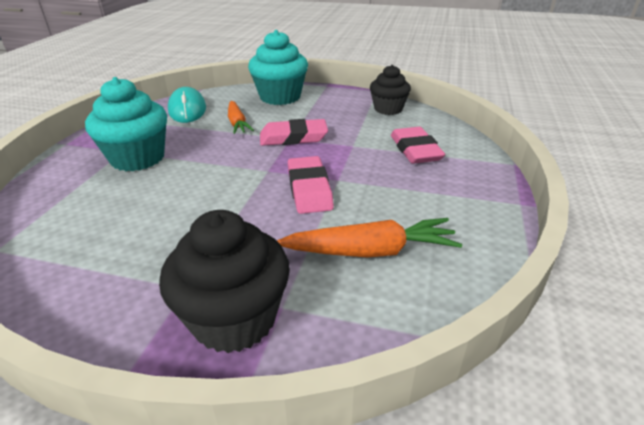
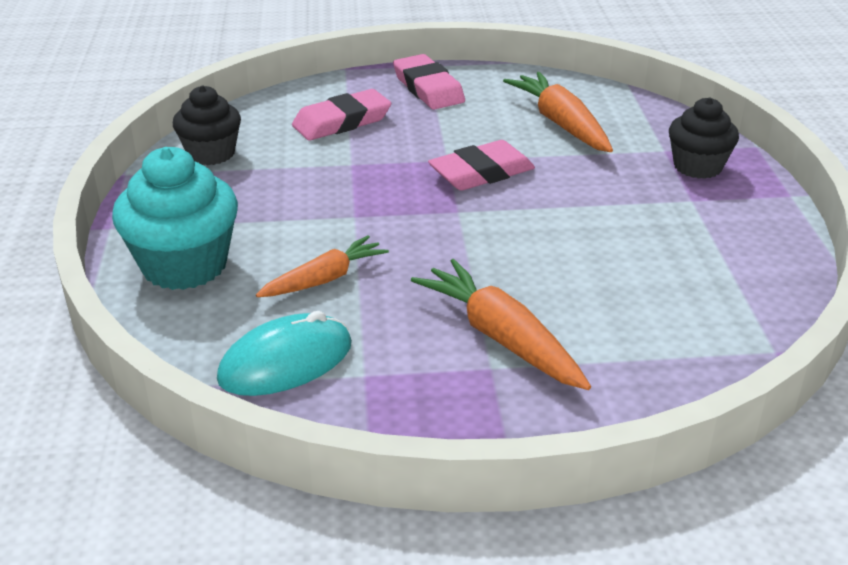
camera: 110 degrees left, 0 degrees up
(138, 158) = (501, 338): turquoise cupcake -> orange carrot
(234, 319) = (697, 166): black cupcake -> black cupcake, size x0.65
(293, 137) = (351, 213): pink eraser -> pink eraser (428, 88)

